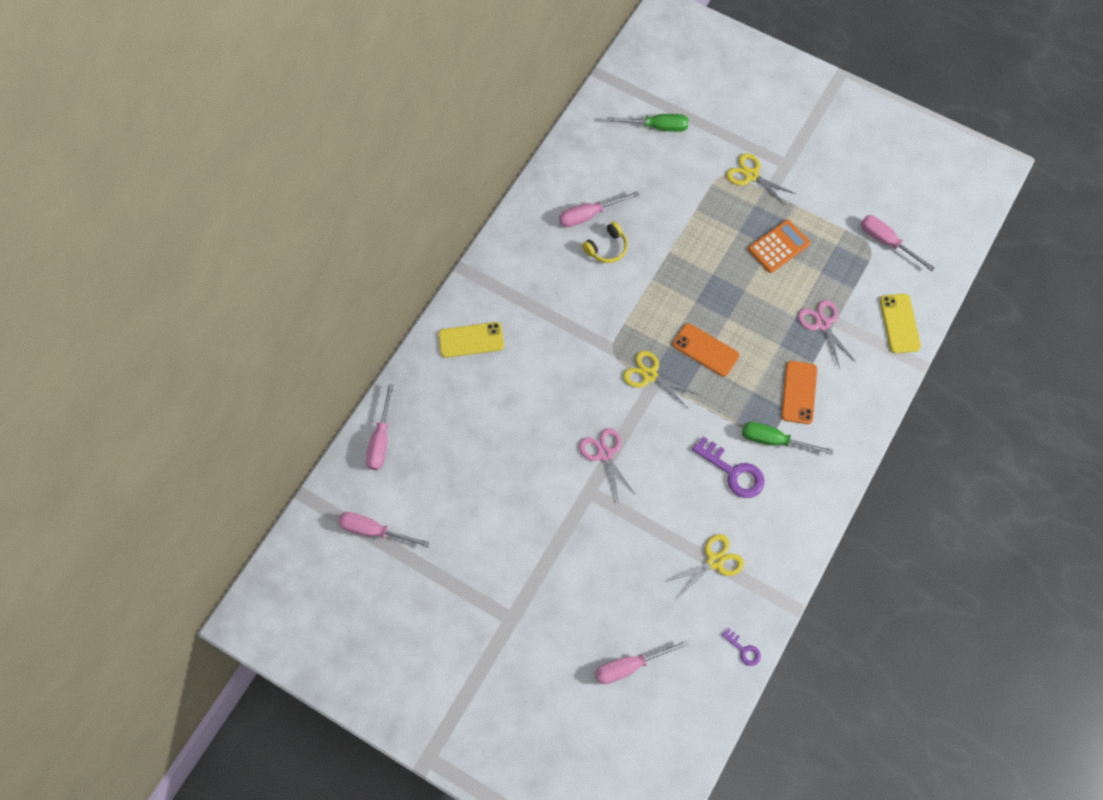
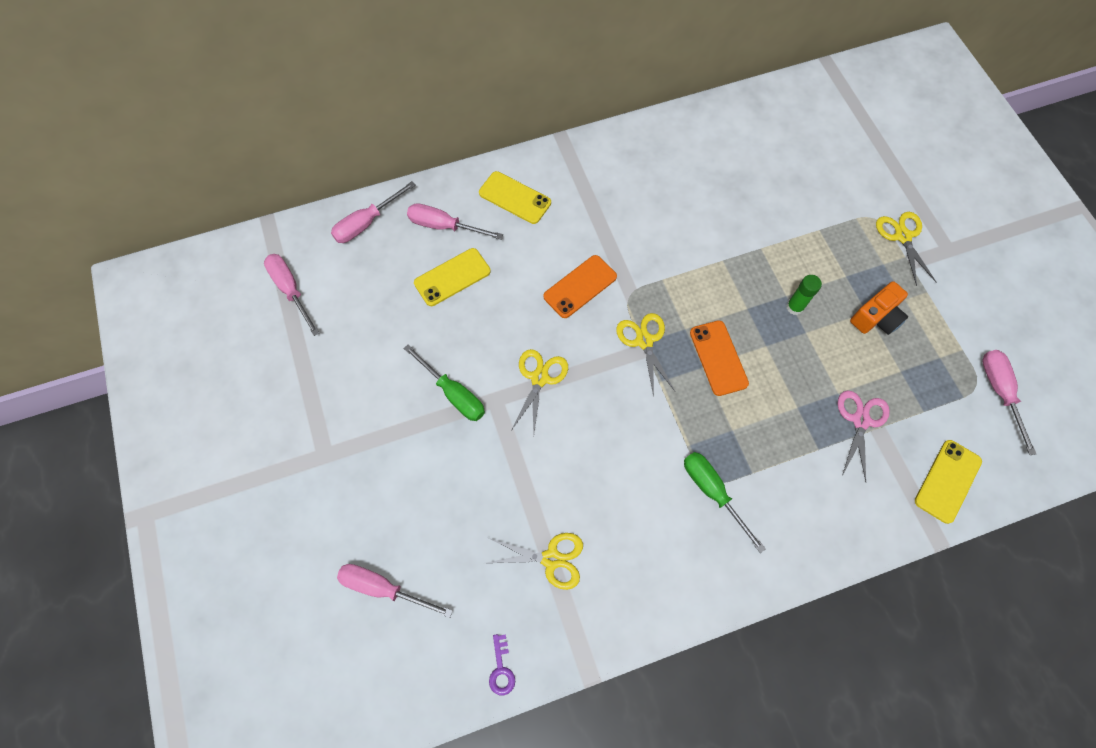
camera: 40 degrees right, 0 degrees up
(481, 431) = (452, 277): none -> yellow phone
(589, 215) = (713, 168): pink screwdriver -> pink screwdriver (444, 226)
(604, 454) = (539, 378): pink scissors -> yellow scissors
(607, 248) = (704, 206): yellow headphones -> none
(657, 127) = (844, 137): green screwdriver -> green screwdriver (453, 393)
(724, 277) = (794, 307): none -> green glue stick
(733, 472) = (645, 489): purple key -> none
(778, 246) = (876, 317): orange calculator -> orange camera
(799, 392) = (778, 466): orange phone -> orange phone (580, 286)

